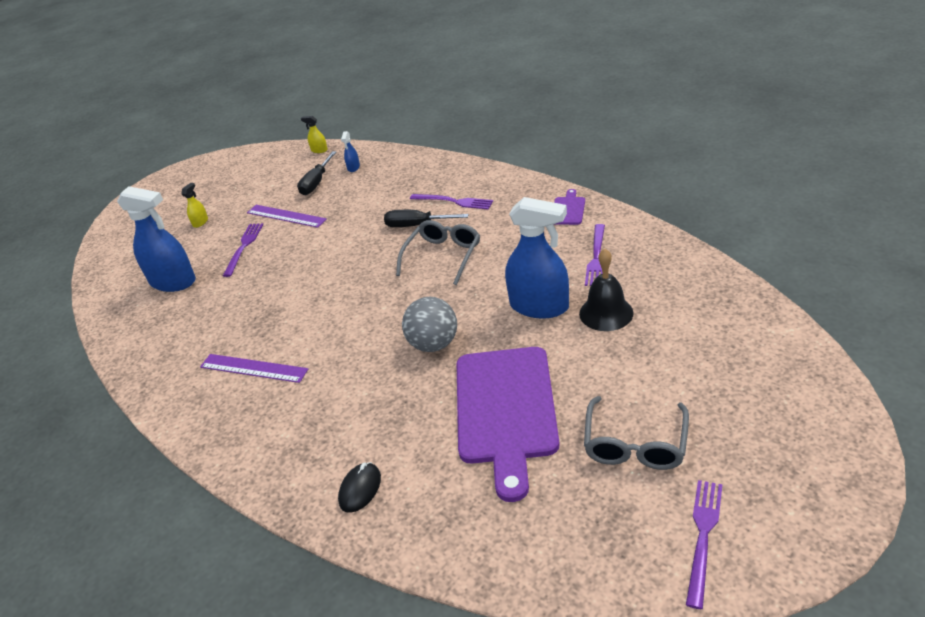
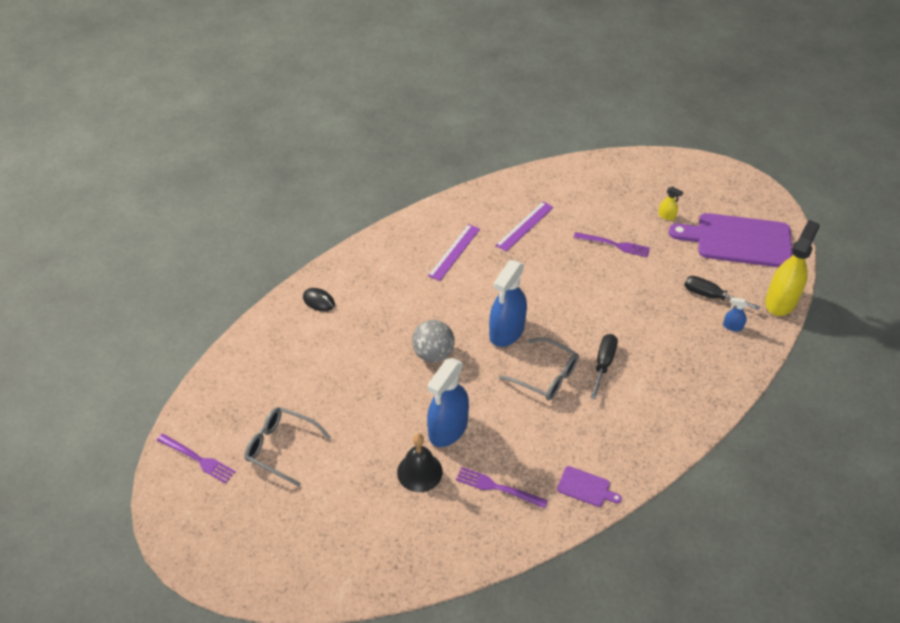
camera: 95 degrees right, 10 degrees up
(173, 282) = (580, 204): blue spray bottle -> blue spray bottle (506, 331)
(286, 216) = (655, 272): purple ruler -> purple ruler (525, 226)
(319, 150) = (780, 301): yellow spray bottle -> yellow spray bottle, size x2.35
(454, 202) = (635, 398): purple fork -> none
(505, 409) = (347, 384): purple cutting board -> purple cutting board (738, 240)

